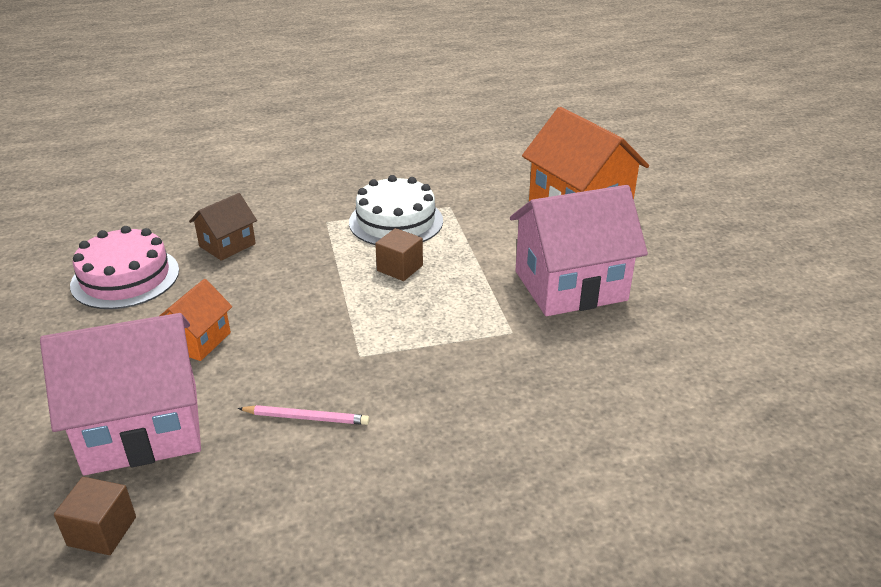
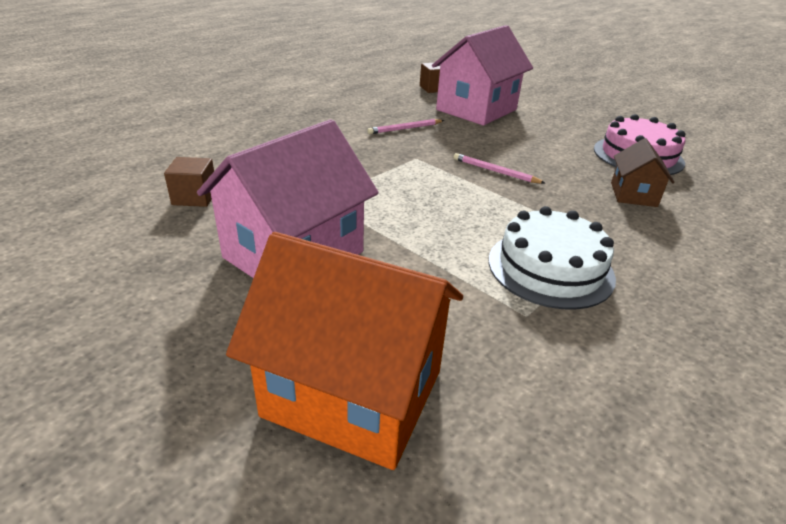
camera: 145 degrees right, 0 degrees up
(198, 341) = (522, 140): orange house -> none
(303, 308) = (495, 171): none -> pink pencil
(400, 268) = (473, 220): brown cube -> brown cube (195, 197)

